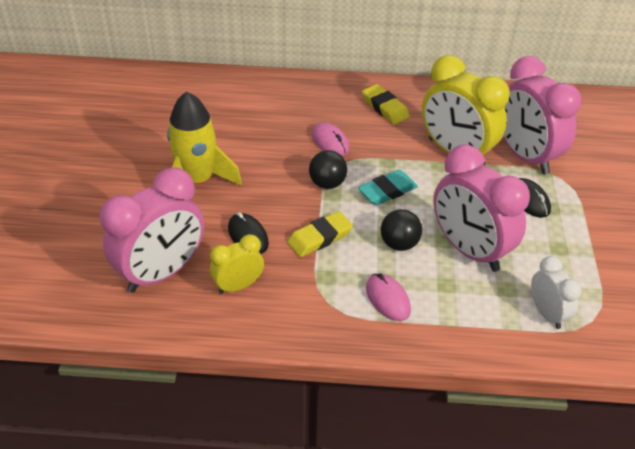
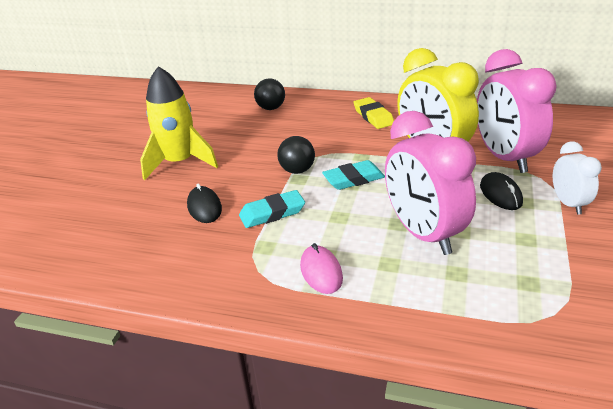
camera: 15 degrees right, 10 degrees down
(162, 272) = (111, 231): pink clock -> none
(238, 286) = (176, 248): yellow clock -> none
(320, 238) = (272, 213): yellow eraser -> turquoise eraser
(330, 142) = (312, 139): pink mouse -> none
(399, 244) = (350, 223): black ball -> black ball (271, 108)
(547, 313) = (499, 301): white clock -> white clock (568, 204)

